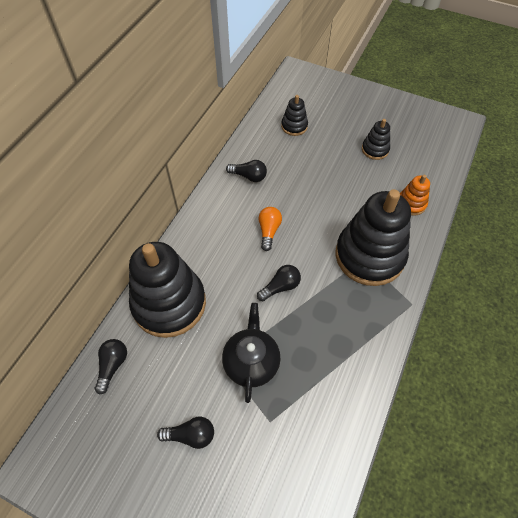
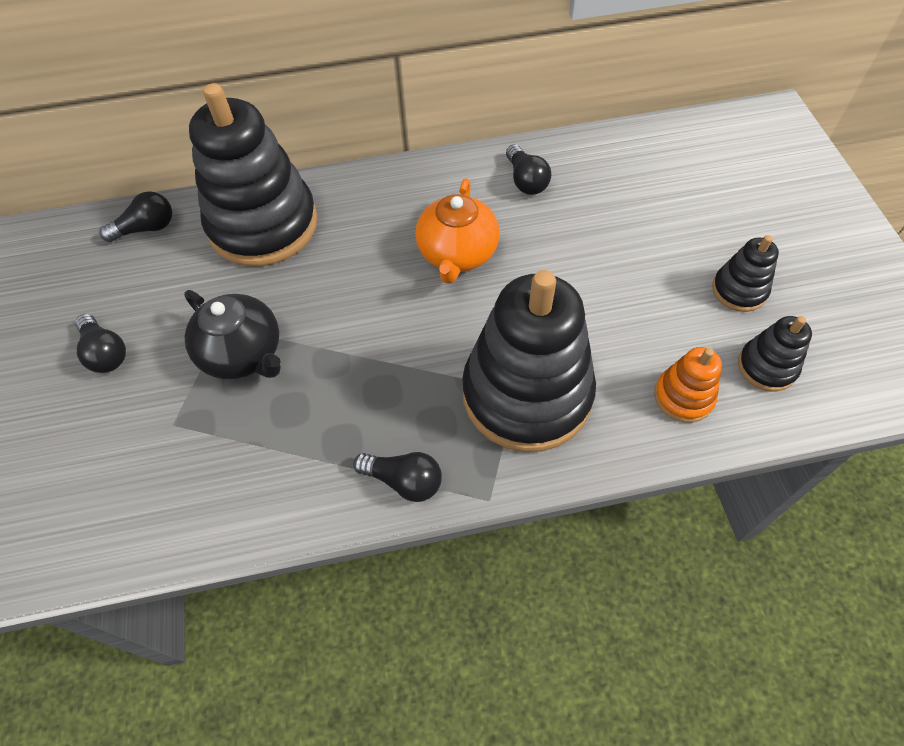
camera: 55 degrees right, 0 degrees up
(251, 361) = (243, 354): black teapot -> black teapot turned 75 degrees clockwise
(269, 231) = (457, 254): orange light bulb -> orange teapot
(280, 287) = (379, 319): black light bulb -> black light bulb (404, 481)
(294, 126) = (668, 174): black stacking toy -> black stacking toy (766, 367)

